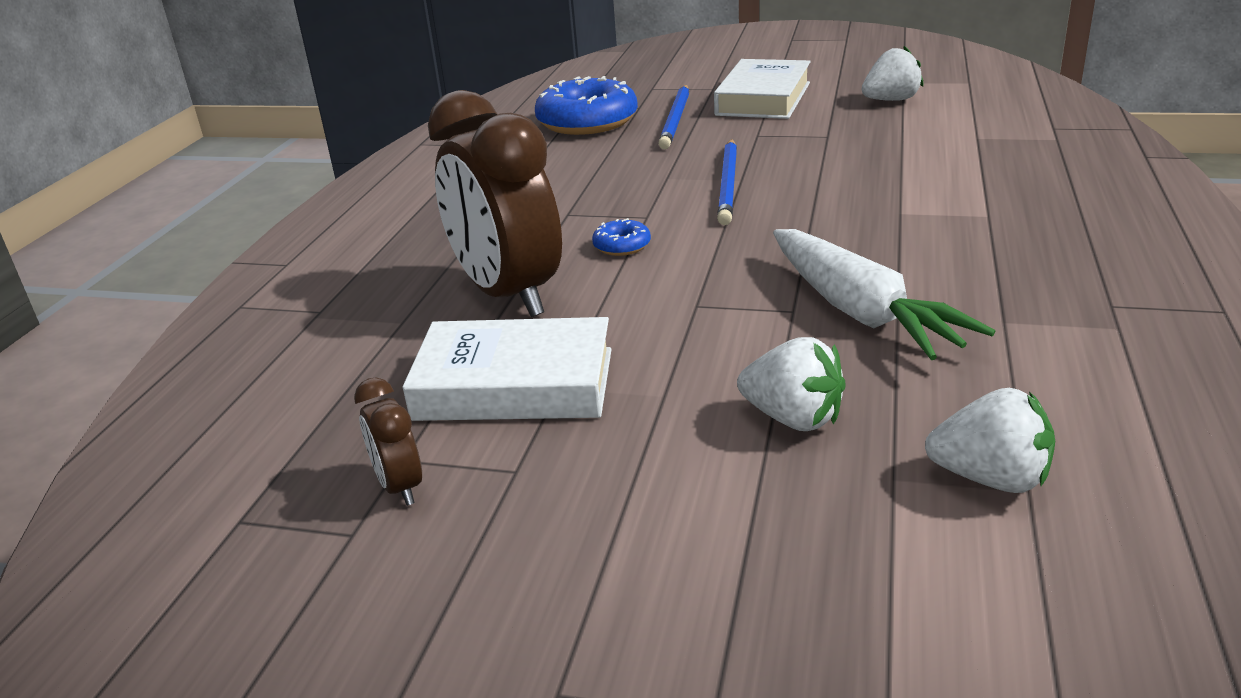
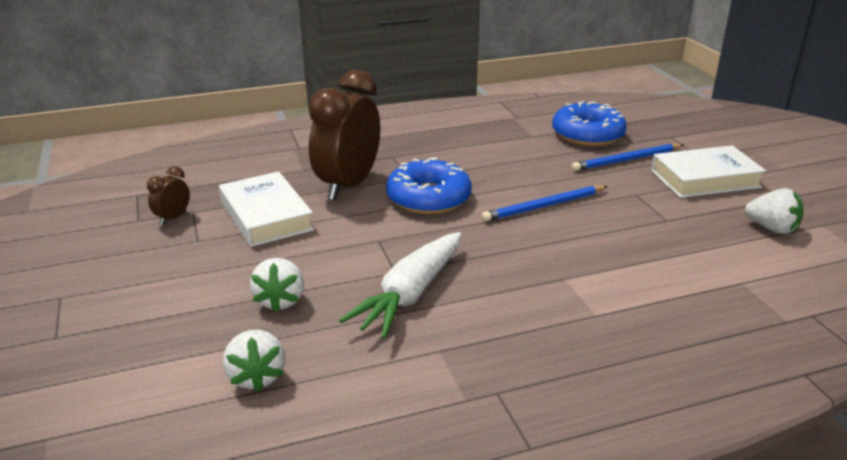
camera: 55 degrees right, 0 degrees up
(622, 246) = (428, 198): blue donut -> blue donut, size x2.32

